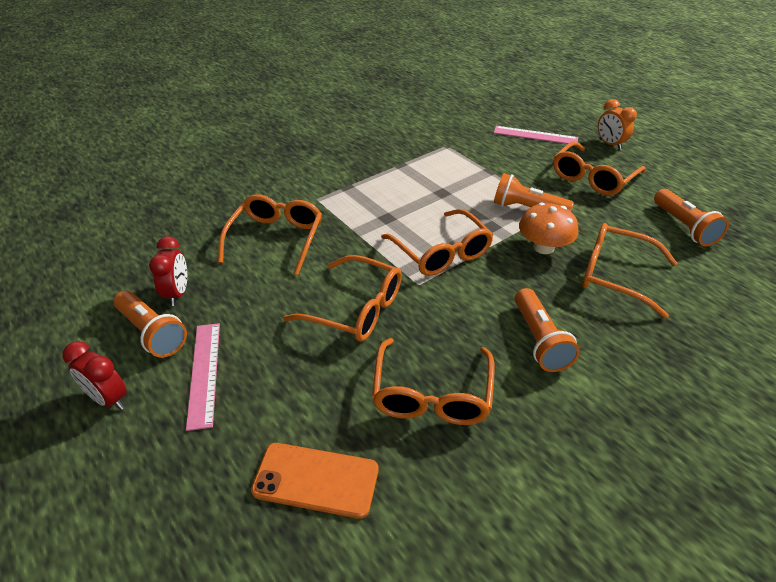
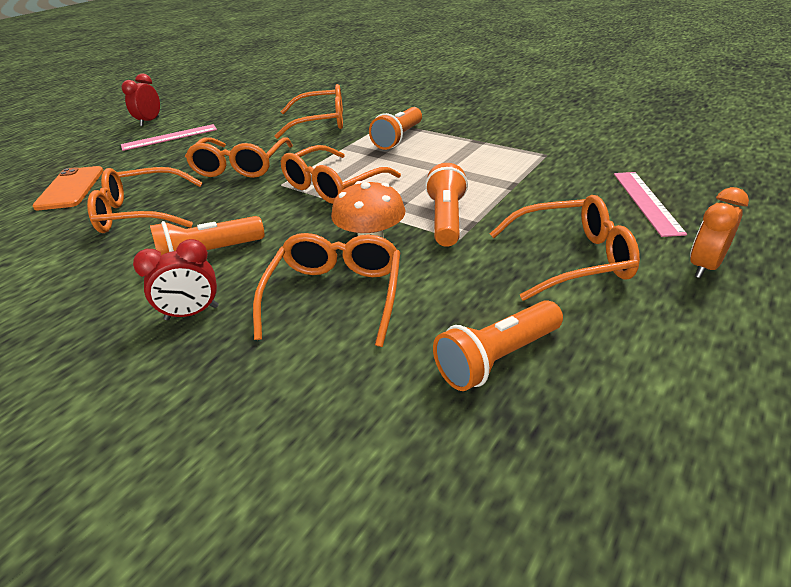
camera: 75 degrees right, 5 degrees down
(152, 333) = (206, 116): orange flashlight -> orange flashlight (398, 138)
(177, 293) = (246, 112): red clock -> red clock (192, 313)
(592, 178) = (571, 259): orange glasses -> orange glasses turned 150 degrees clockwise

